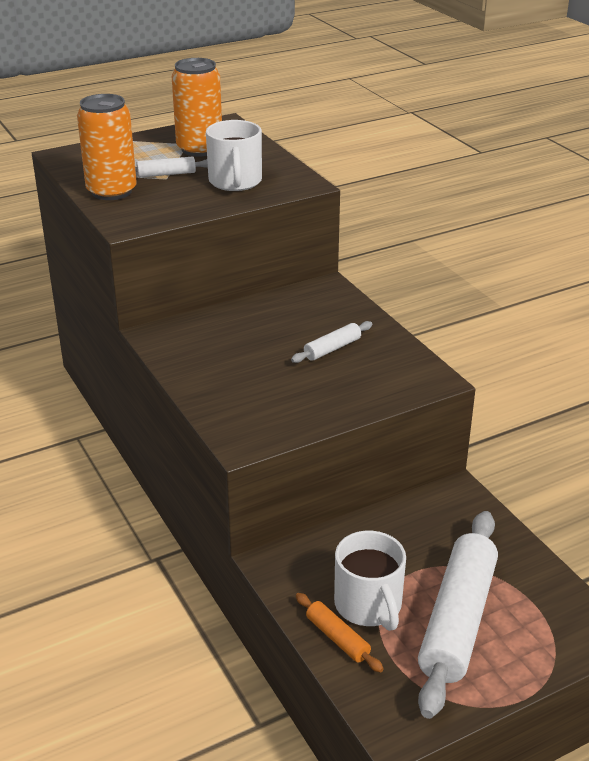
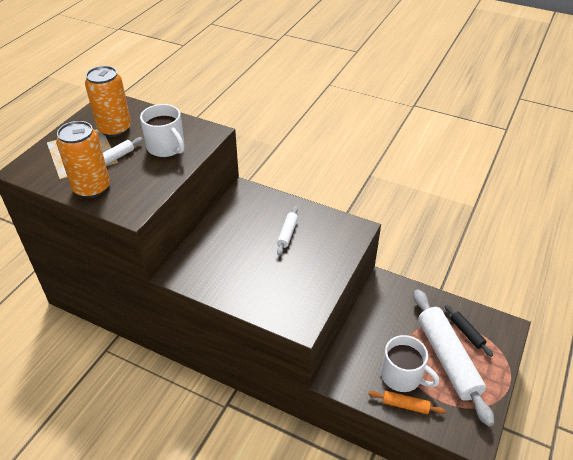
camera: 35 degrees left, 10 degrees up
(522, 606) = (466, 333): none -> black rolling pin

